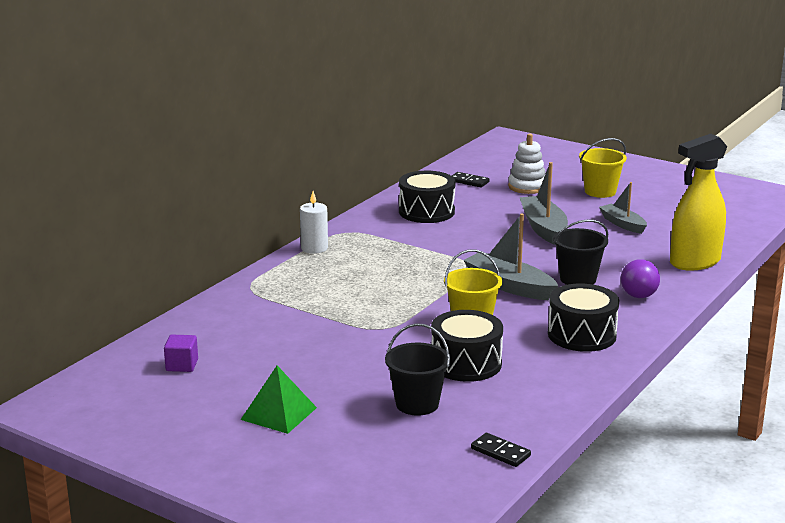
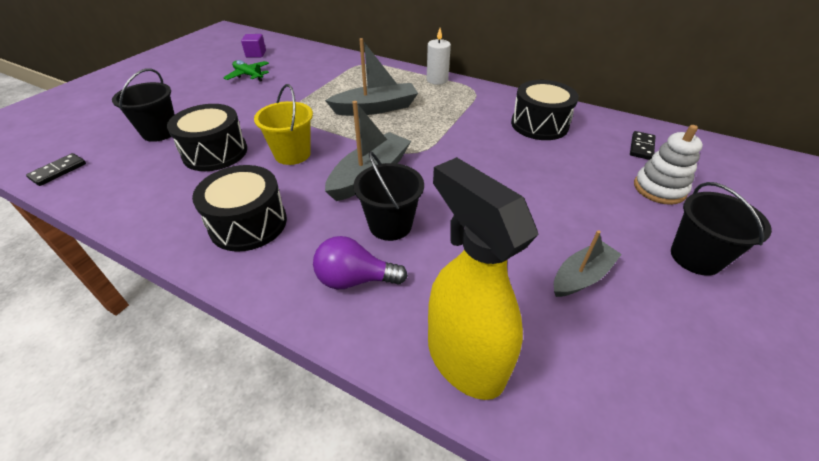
camera: 85 degrees right, 20 degrees up
(262, 363) = (248, 75): none -> green plane
(279, 413) = (178, 85): green pyramid -> none
(543, 228) = (532, 200): grey boat -> grey boat (376, 108)
(600, 191) = (695, 257): yellow bucket -> black bucket

